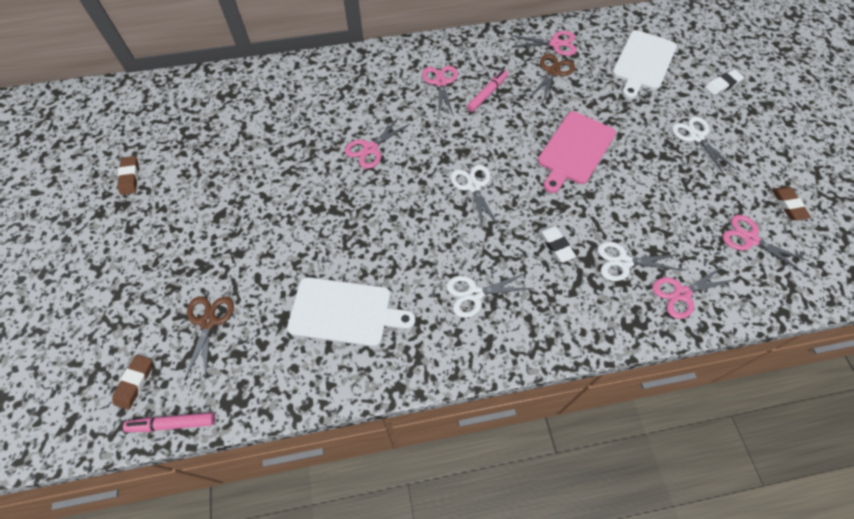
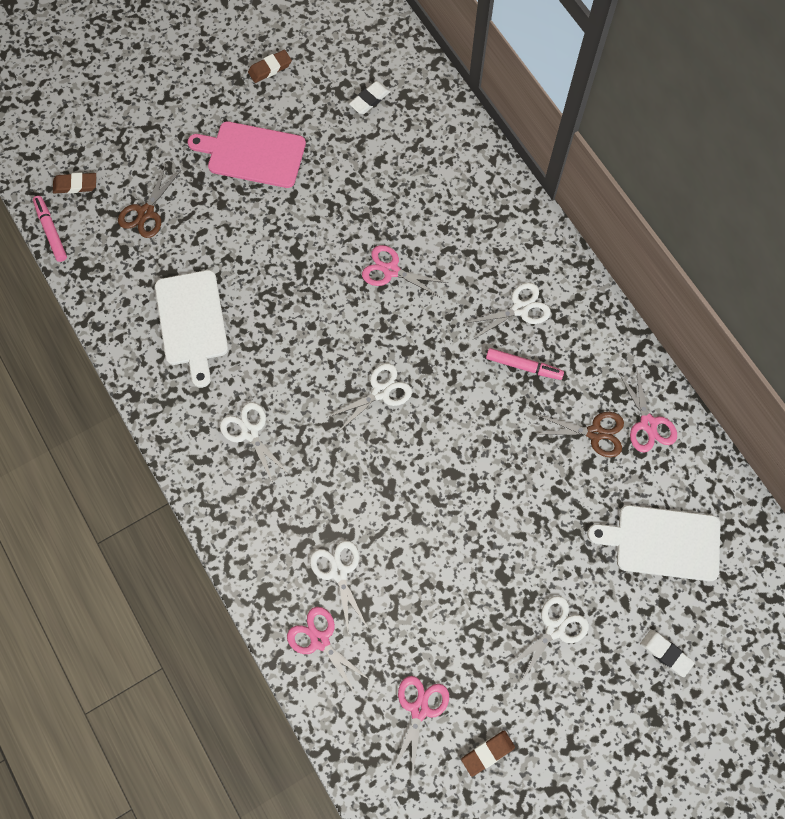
camera: 70 degrees right, 10 degrees up
(208, 321) = (146, 213): brown scissors -> brown scissors turned 135 degrees clockwise
(440, 82) = (520, 308): pink scissors -> white scissors
(556, 245) = (335, 497): white eraser -> white eraser (370, 100)
(575, 150) = (476, 488): pink cutting board -> pink cutting board (253, 154)

